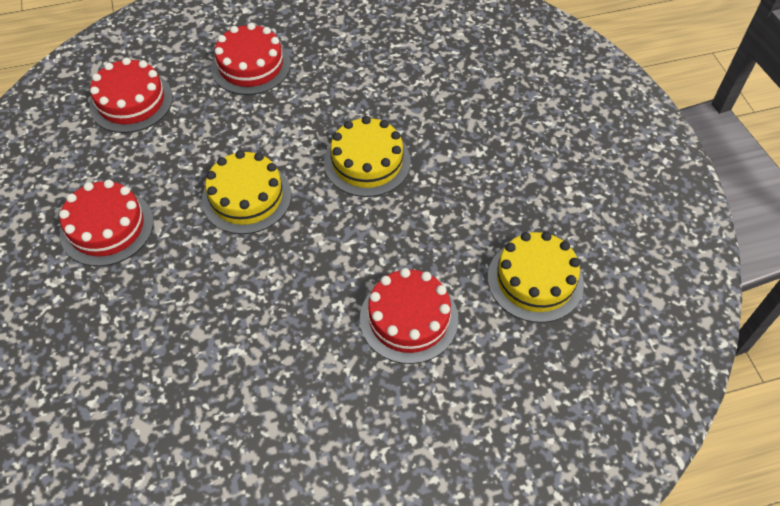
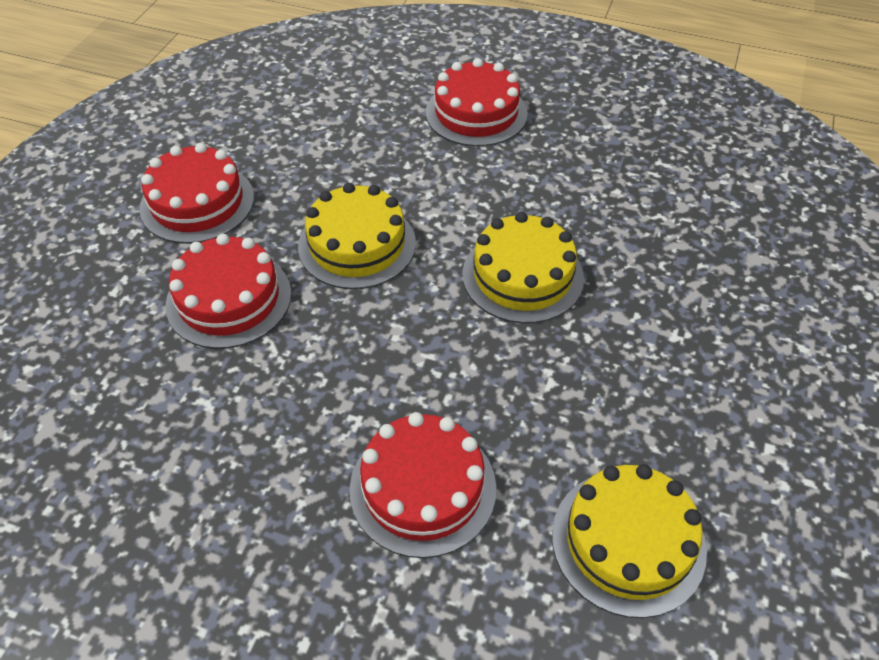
camera: 35 degrees right, 5 degrees down
(131, 101) = (326, 94): red cake -> red cake (229, 299)

